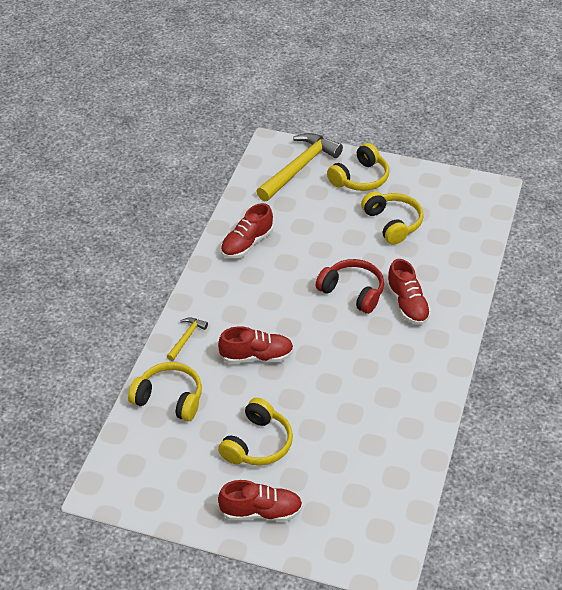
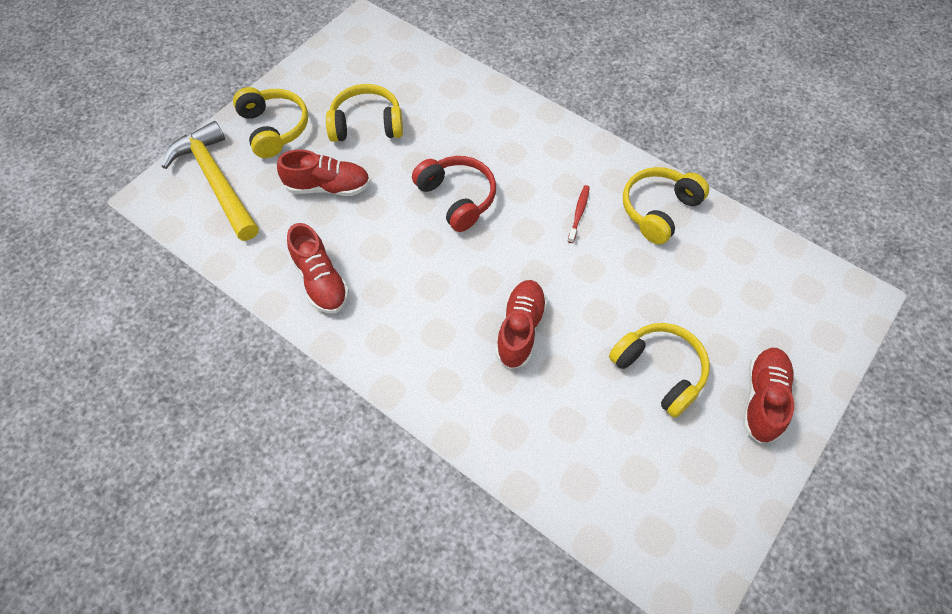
camera: 70 degrees left, 15 degrees up
(169, 399) = (555, 454): yellow headphones -> yellow headphones (659, 210)
(186, 338) = (457, 402): yellow hammer -> none
(352, 292) = (457, 198): red headphones -> red headphones turned 90 degrees clockwise
(377, 365) = (579, 213): none -> red toothbrush
(407, 304) = (499, 155): red shoe -> red shoe (328, 187)

